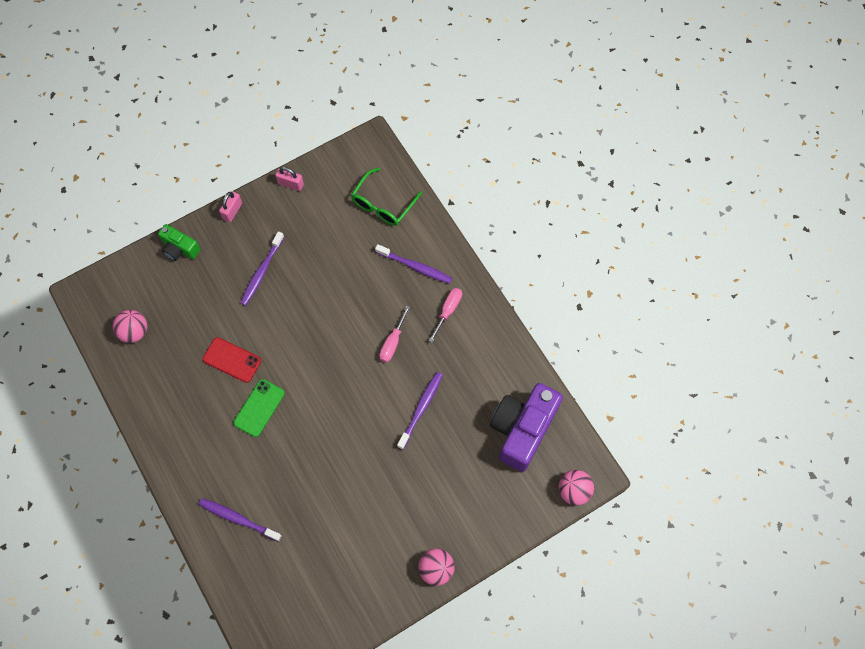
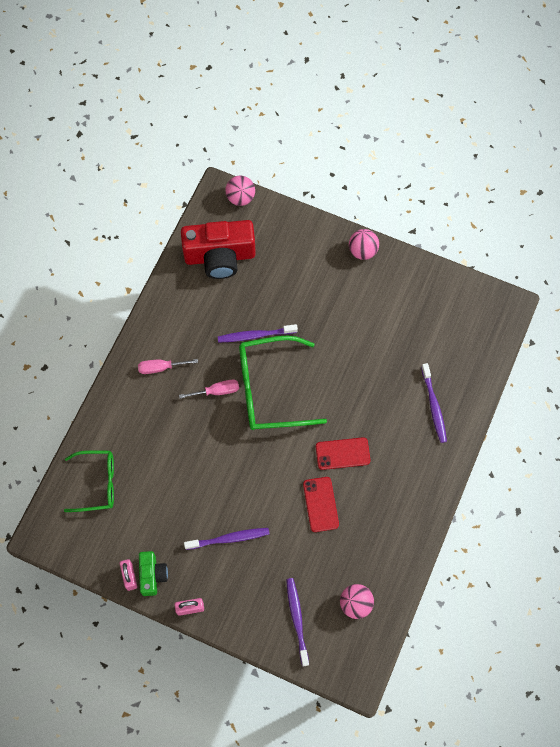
camera: 125 degrees left, 0 degrees up
(180, 248) = (256, 626): green camera -> green camera (152, 575)
(259, 408) = (342, 453): green phone -> red phone
(361, 387) = (269, 389): none -> green glasses
(415, 266) = (139, 418): purple toothbrush -> purple toothbrush (297, 620)
(522, 429) = (220, 256): purple camera -> red camera

